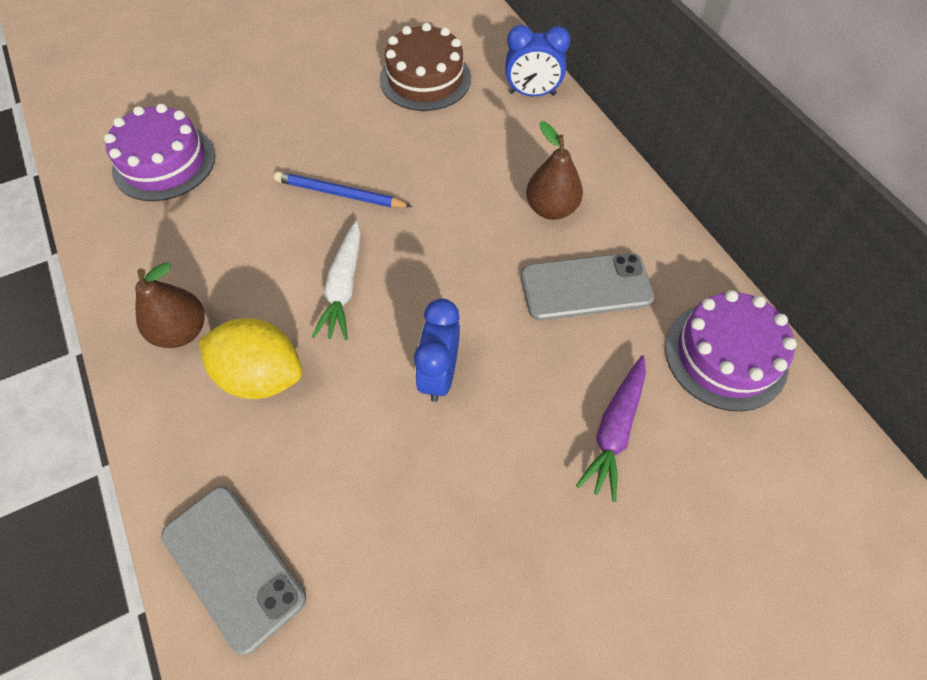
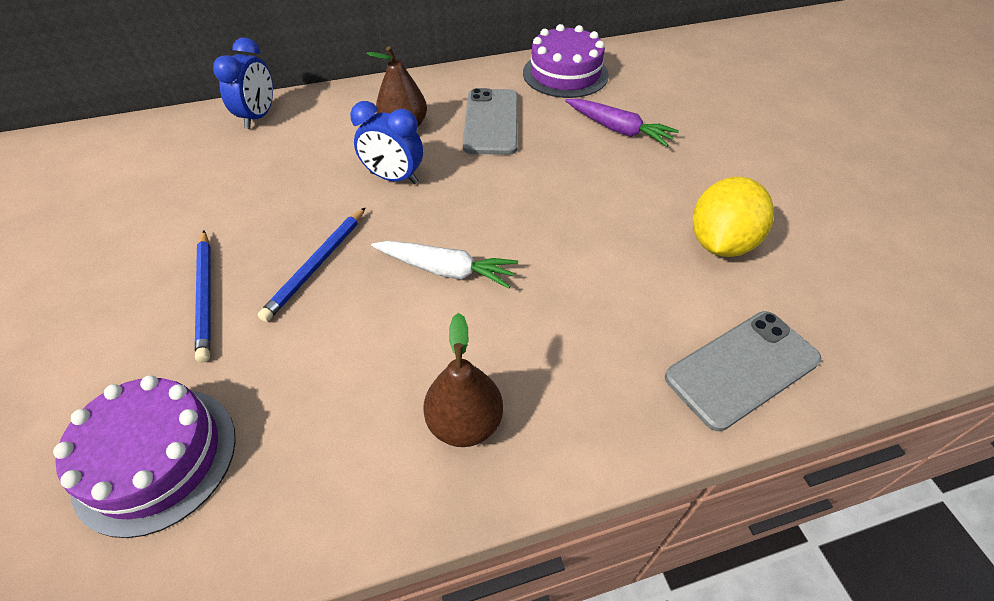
camera: 80 degrees left, 10 degrees down
(261, 375) = (539, 343): yellow lemon -> yellow lemon (720, 243)
(301, 137) = (205, 295): none -> blue pencil
(425, 79) = (183, 183): brown cake -> none
(439, 374) = (558, 212): blue clock -> blue clock (394, 178)

